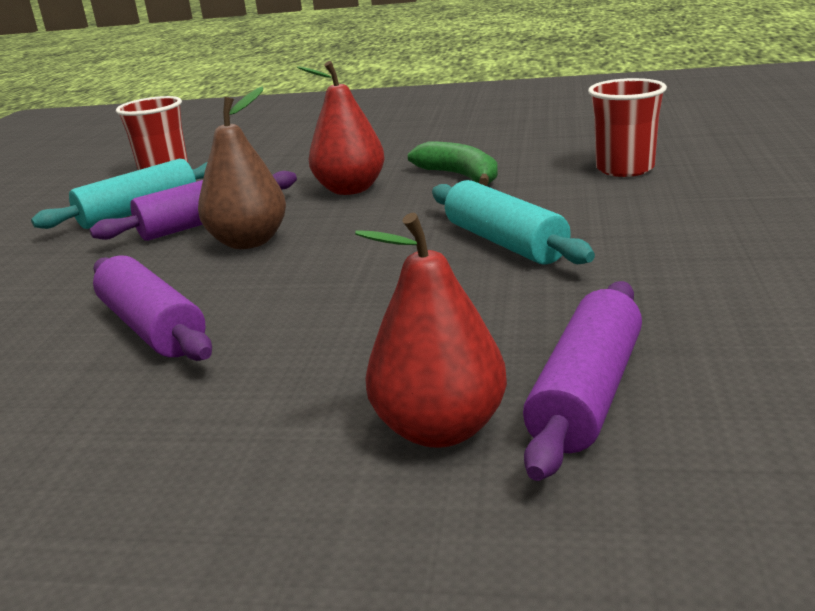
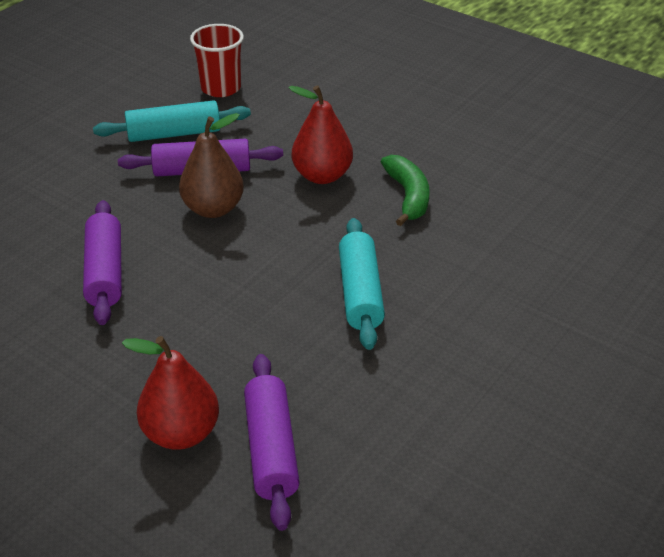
camera: 25 degrees right, 15 degrees up
(586, 394) = (271, 449): purple rolling pin -> purple rolling pin turned 60 degrees counterclockwise
(625, 169) = (527, 247): red cup -> none

